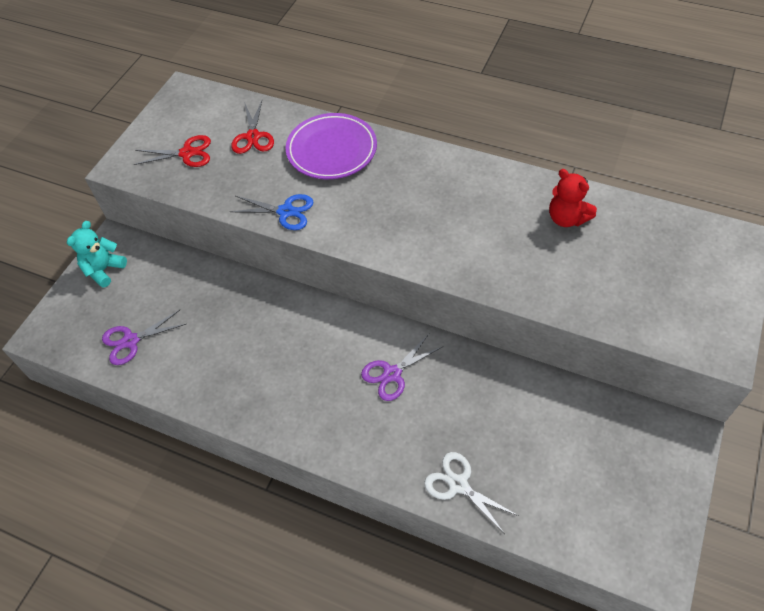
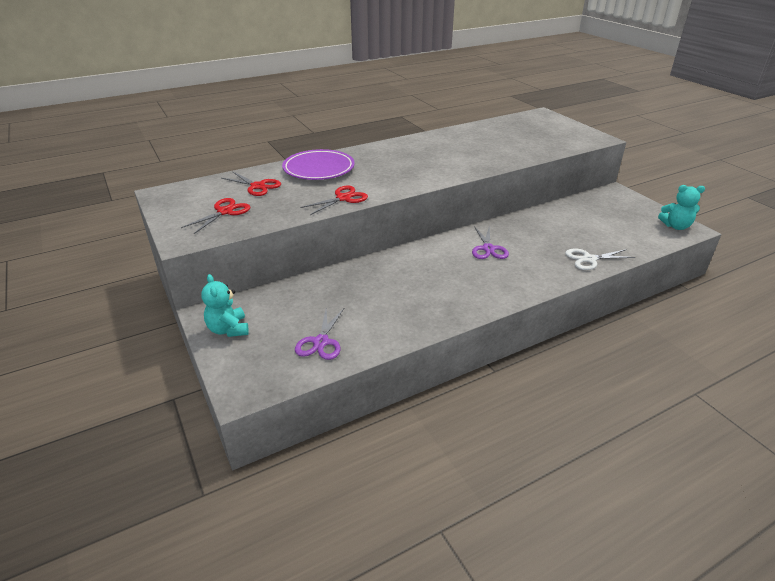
camera: 55 degrees left, 20 degrees down
(285, 212) = (343, 198): blue scissors -> red scissors
(566, 218) = (474, 136): red teddy bear -> none
(649, 553) = (675, 226): none -> turquoise teddy bear

